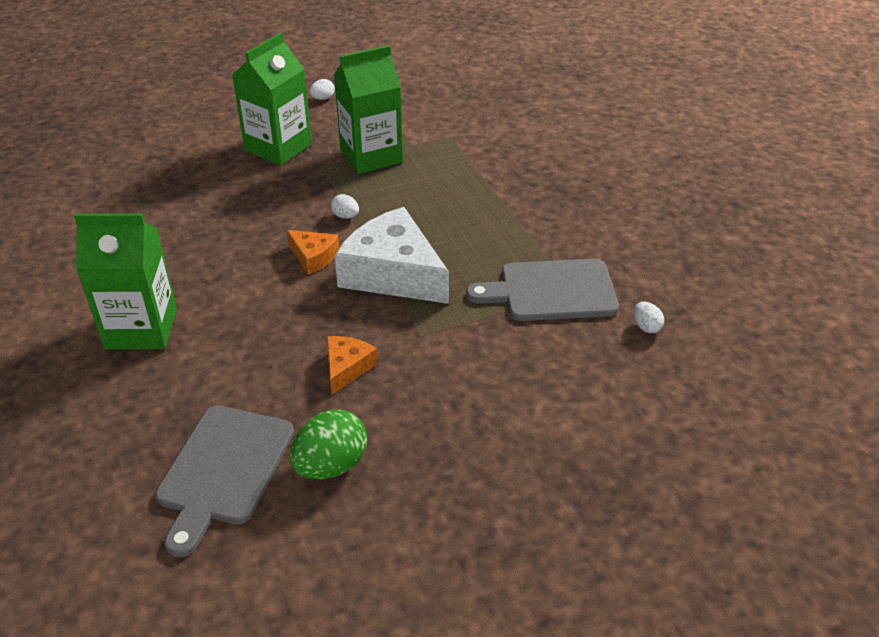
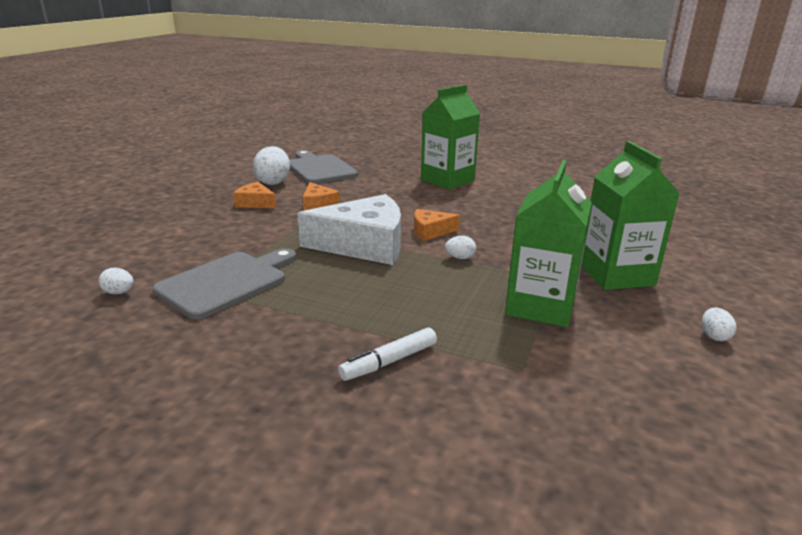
camera: 135 degrees right, 15 degrees down
(331, 465) = (273, 182): green egg -> white egg
(409, 417) = (255, 203): none -> orange cheese
(511, 173) = (389, 361): none -> white marker

